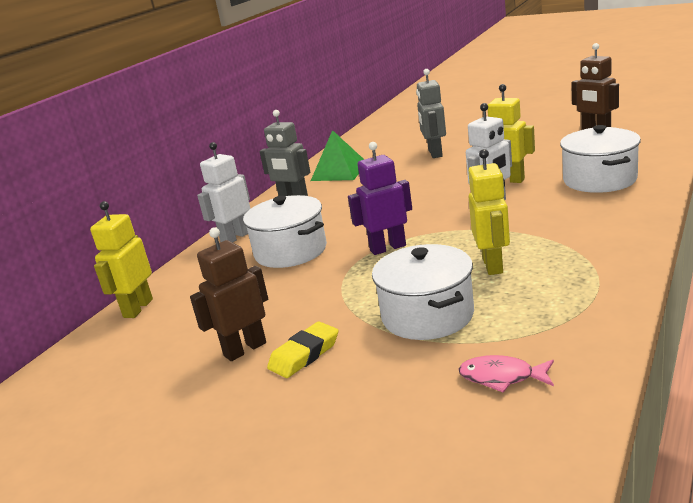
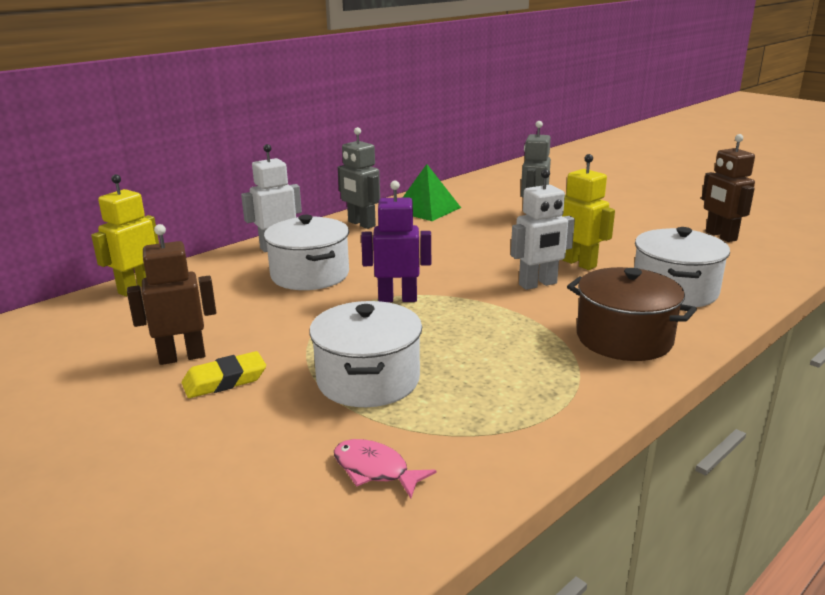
camera: 15 degrees right, 0 degrees up
(493, 265) = (479, 349): yellow robot -> none
(596, 225) = (624, 338): none -> brown pot

